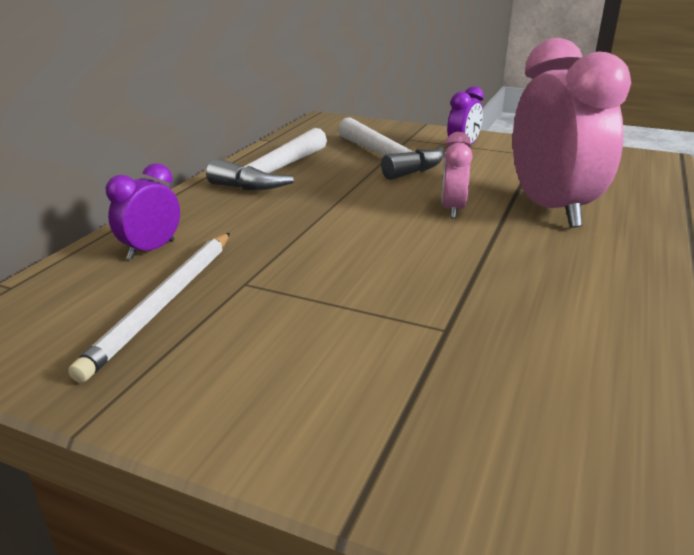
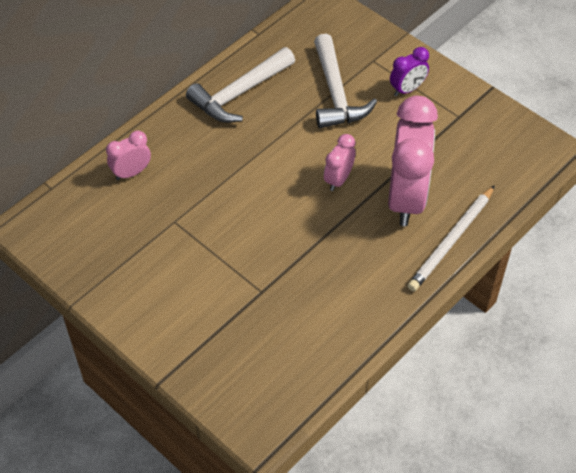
camera: 20 degrees right, 25 degrees up
(151, 250) = (131, 172): purple clock -> pink clock
(165, 302) = (128, 226): white pencil -> white pencil (451, 241)

